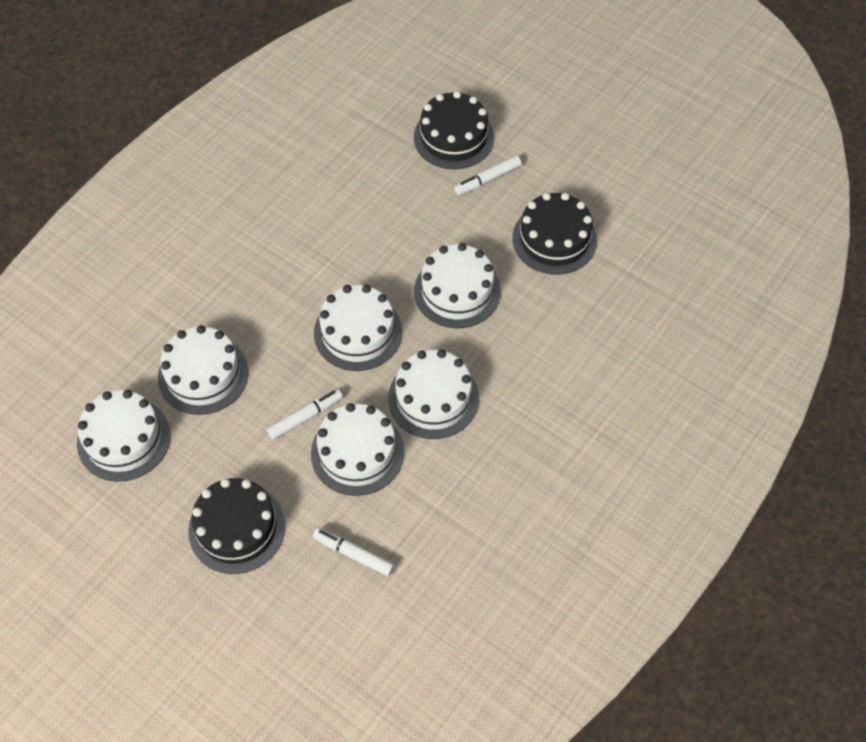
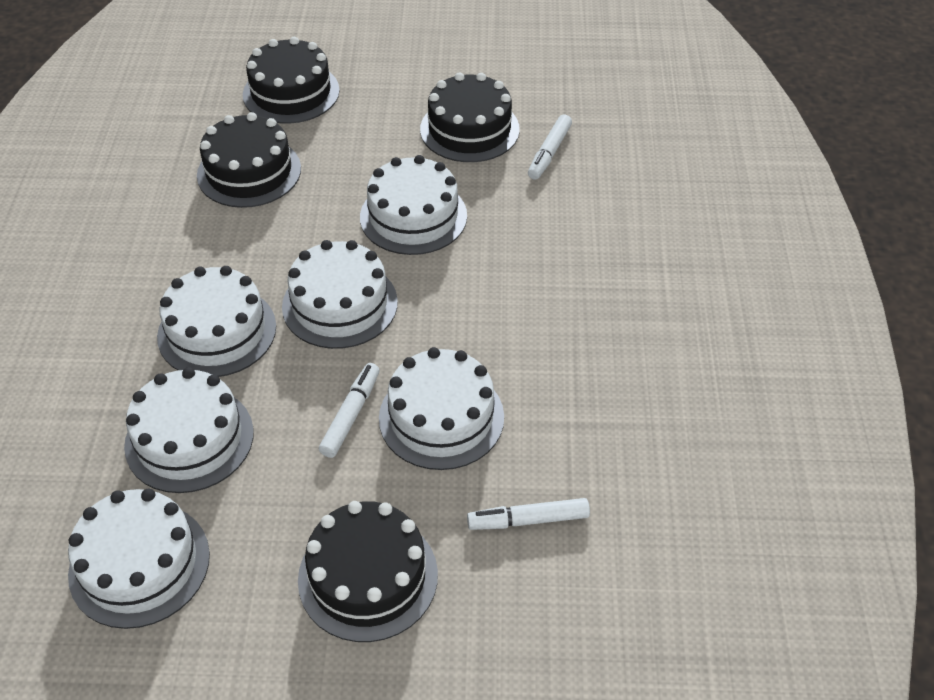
camera: 35 degrees left, 10 degrees down
(376, 192) = (249, 172): none -> black cake
(433, 398) = (476, 322): white cake -> white cake (217, 331)
(488, 179) = (358, 111): white marker -> white marker (549, 153)

